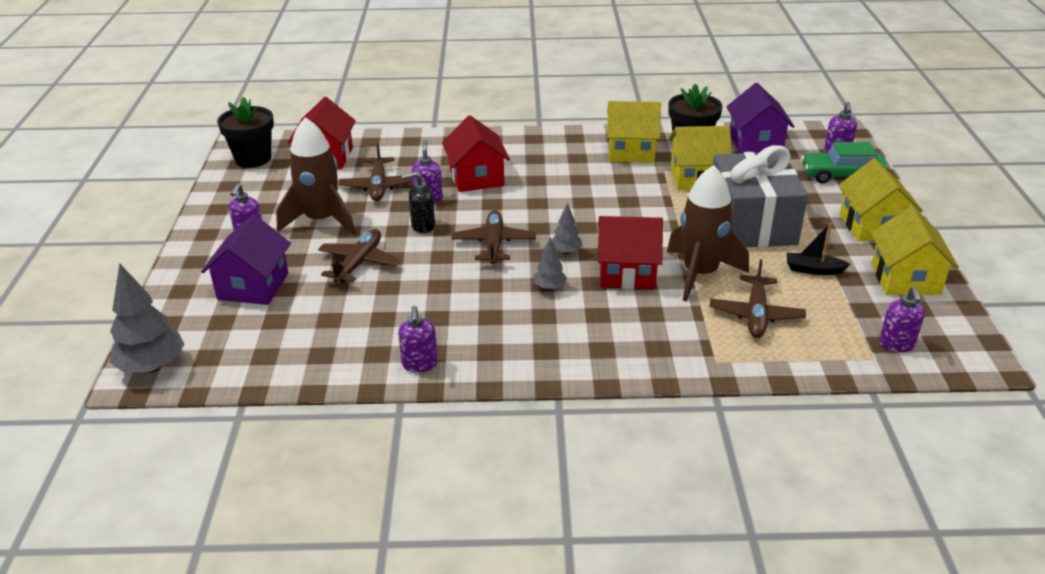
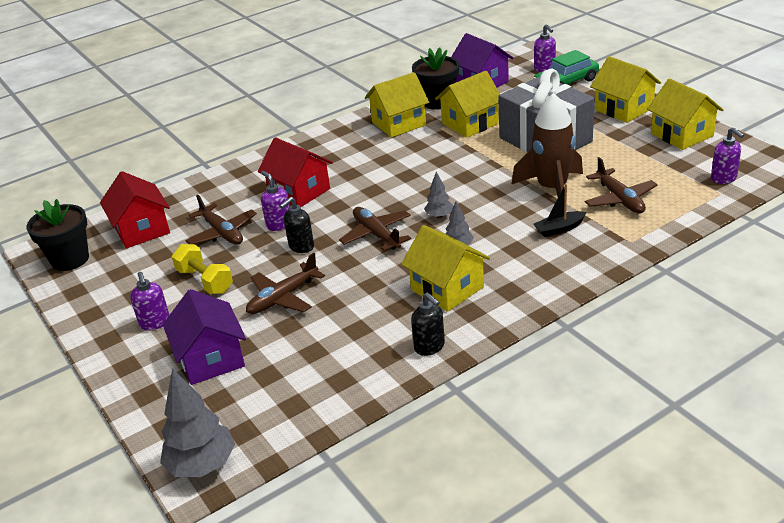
camera: 30 degrees left, 0 degrees up
(321, 220) = (205, 281): brown rocket -> yellow dumbbell
(359, 263) = (283, 298): brown plane -> brown plane turned 120 degrees counterclockwise
(420, 364) = (429, 347): purple soap dispenser -> black soap dispenser
(495, 320) = (447, 288): none -> yellow house
(627, 273) = (501, 211): red house -> none
(813, 270) = (621, 153): black boat -> black boat (559, 229)

